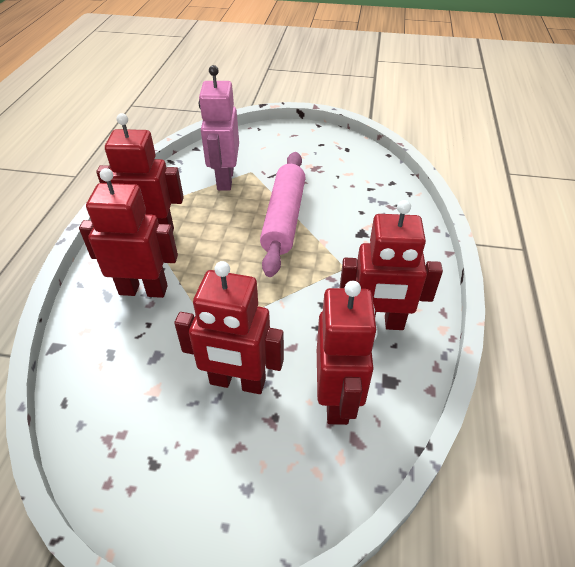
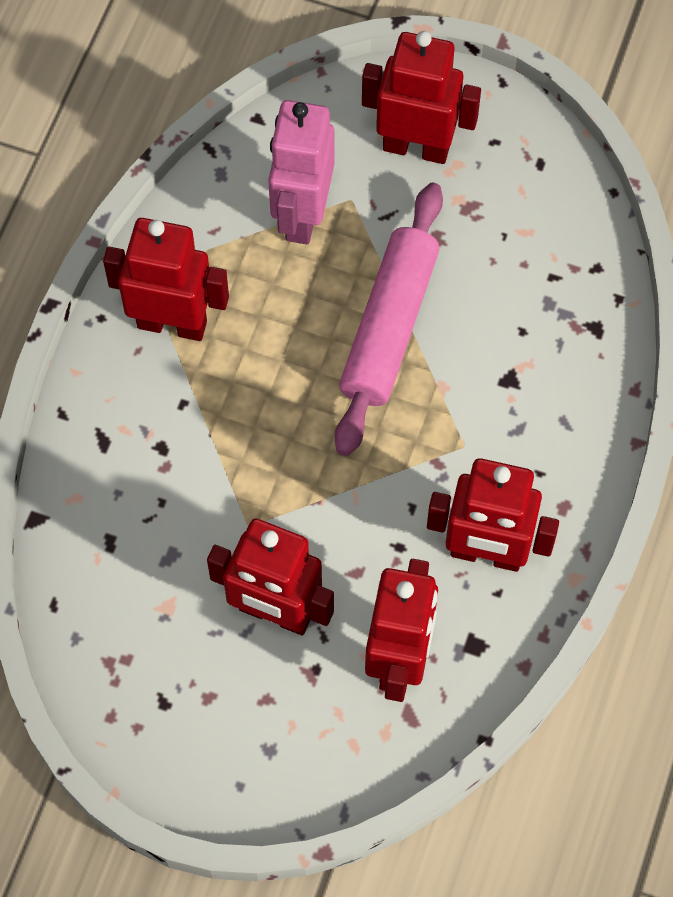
camera: 10 degrees right, 20 degrees up
(143, 290) = (156, 440): red robot -> red robot (416, 147)

